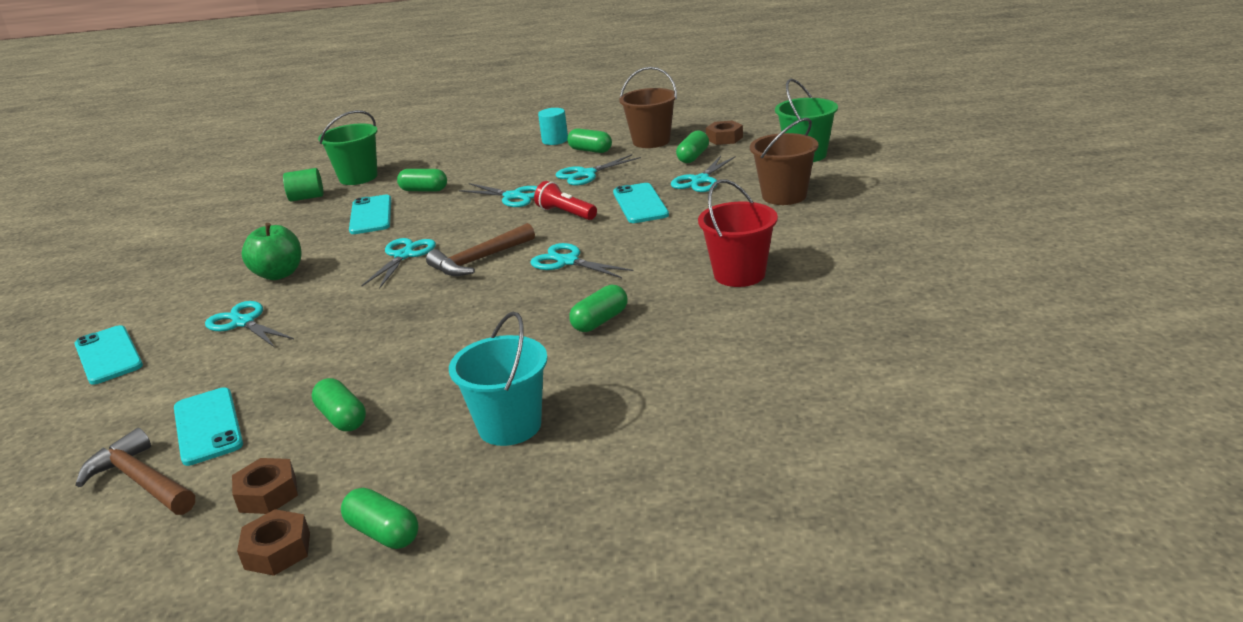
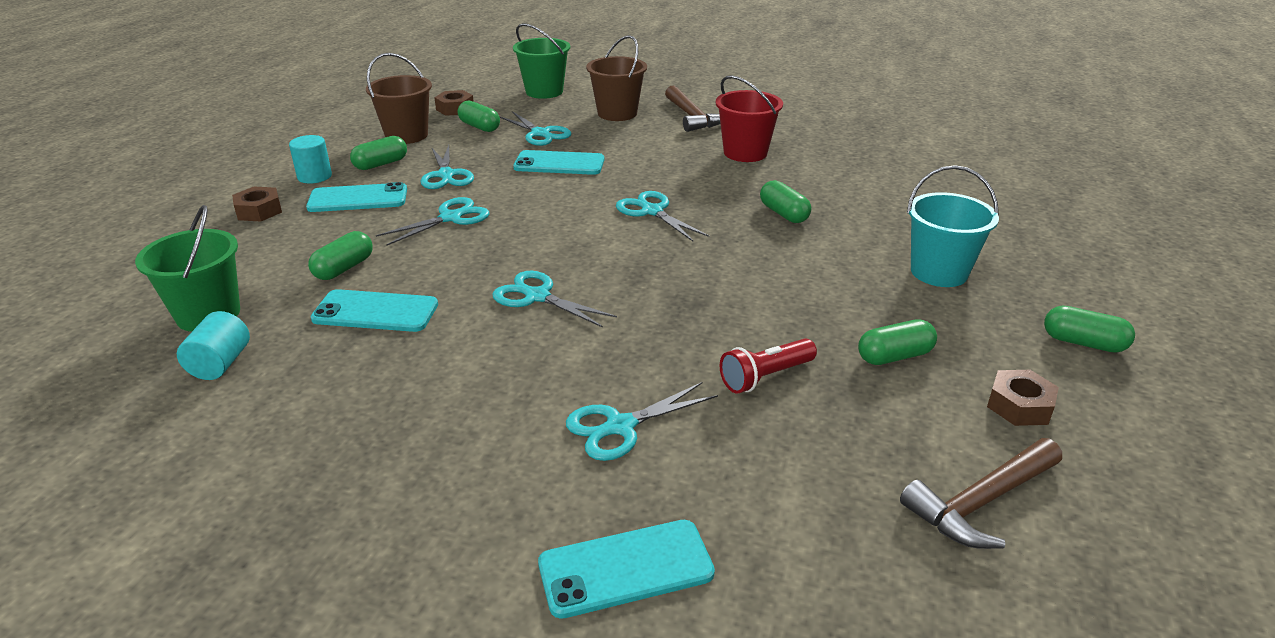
camera: 75 degrees left, 5 degrees up
(208, 426) = (877, 451): turquoise phone -> turquoise phone (358, 199)
(277, 550) = (1107, 400): brown nut -> brown nut (259, 211)
(279, 274) = (491, 394): green apple -> none
(307, 198) = (220, 364): green cylinder -> turquoise cylinder
(383, 533) = (1083, 343): green capsule -> green capsule turned 60 degrees clockwise
(479, 260) = (601, 253): brown hammer -> brown hammer (692, 117)
(565, 213) = (536, 198): red flashlight -> red flashlight (765, 377)
(567, 261) = (652, 211): turquoise scissors -> turquoise scissors turned 90 degrees clockwise

